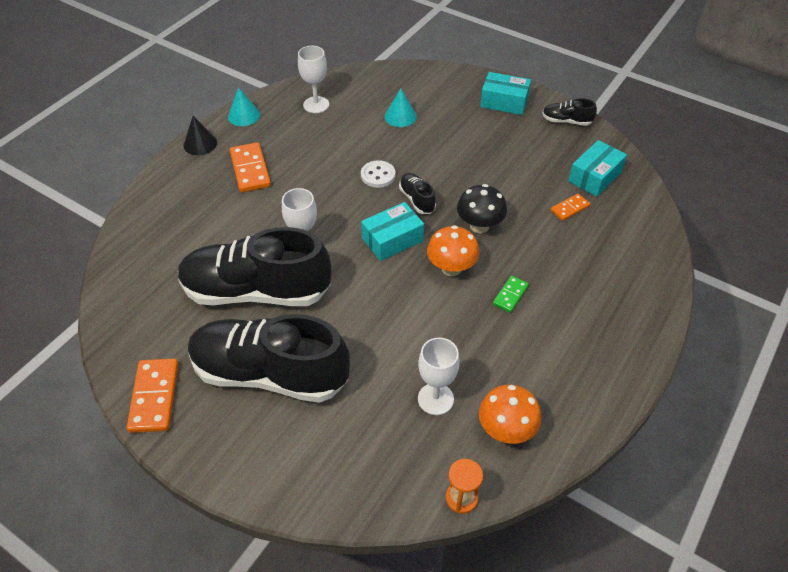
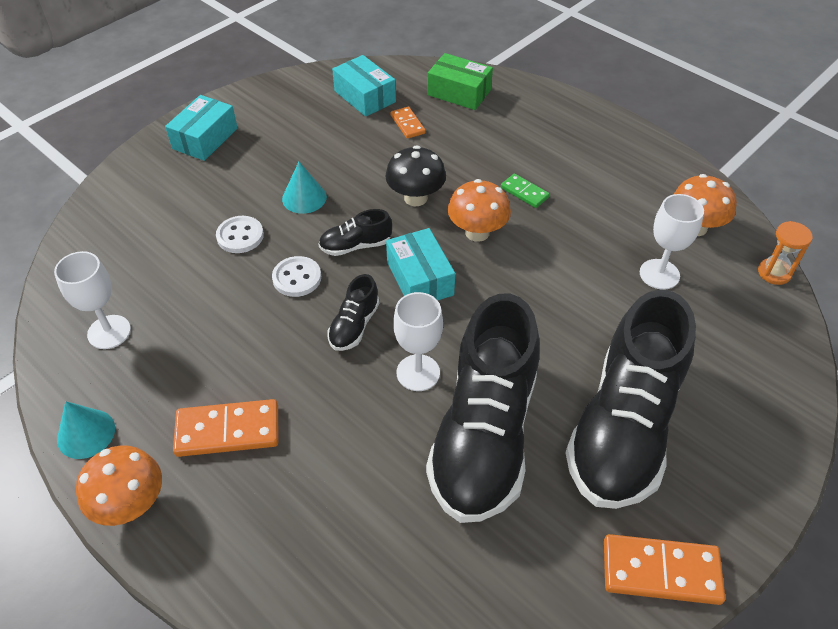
camera: 80 degrees left, 0 degrees up
(200, 144) = (131, 504): black cone -> orange mushroom
(400, 116) = (185, 239): turquoise cone -> turquoise cone (304, 198)
(410, 140) = (240, 236): none -> white button
(566, 121) = (265, 97): black shoe -> black shoe (354, 326)
(631, 237) = (459, 92): none -> green box

